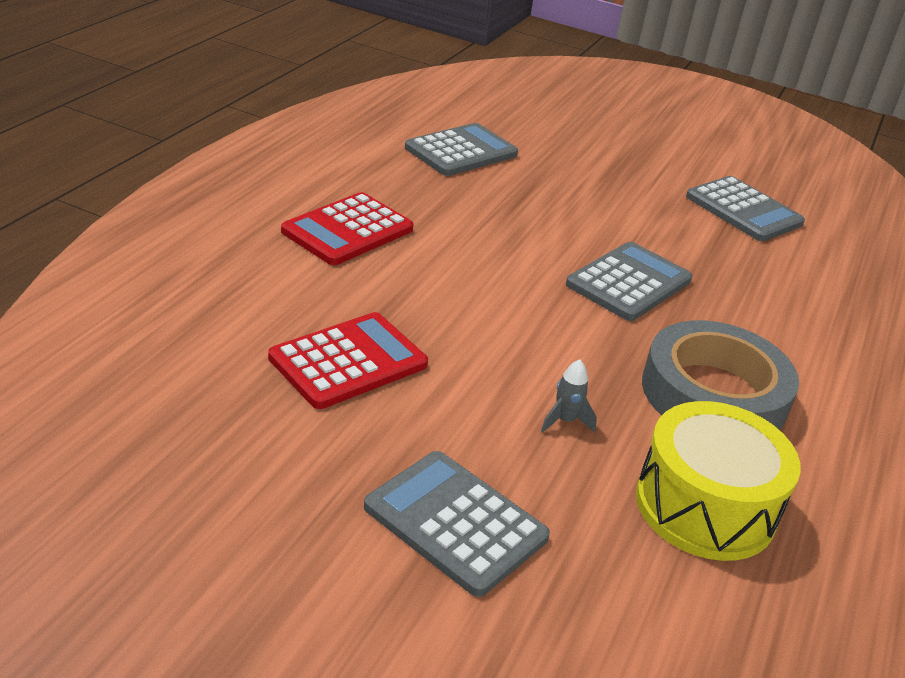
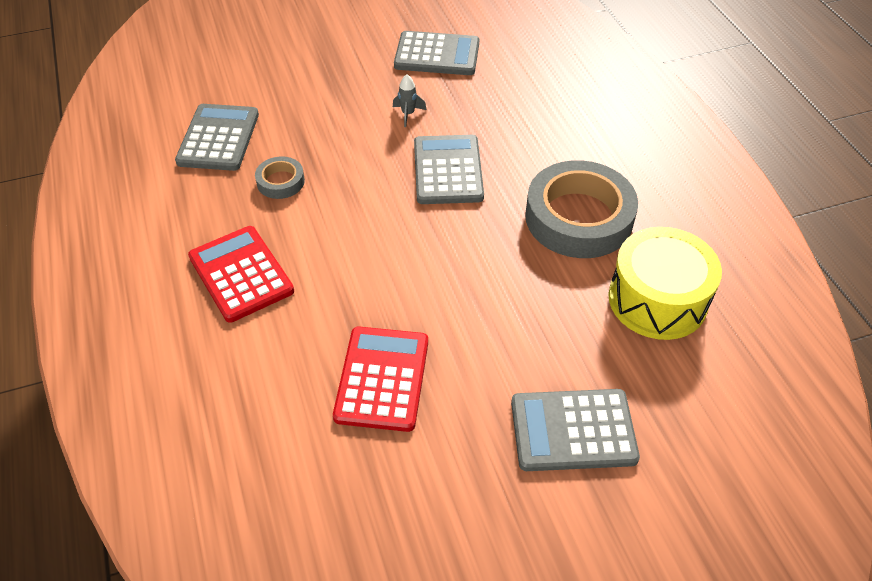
camera: 40 degrees left, 15 degrees up
(347, 230) = (241, 274): red calculator -> red calculator turned 150 degrees clockwise
(468, 202) = (280, 182): none -> grey tape
(565, 421) = (538, 307): grey rocket -> grey rocket (408, 114)

